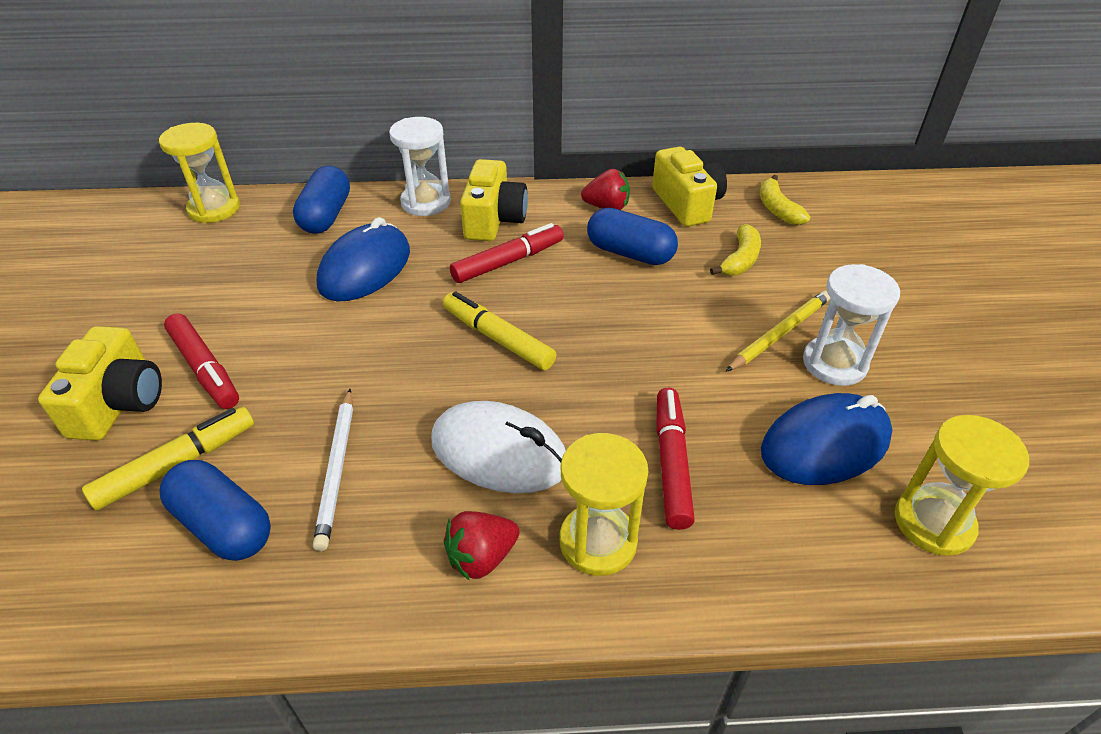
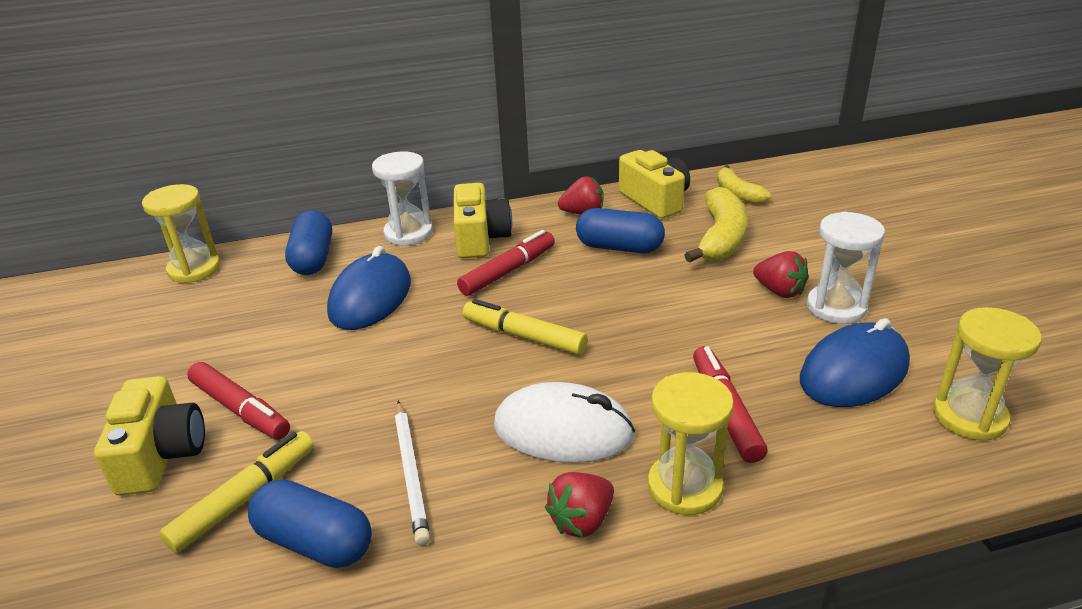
camera: 10 degrees left, 10 degrees down
(740, 260) = (721, 238): yellow banana -> yellow banana, size x1.63
(780, 333) = (779, 291): yellow pencil -> red strawberry

